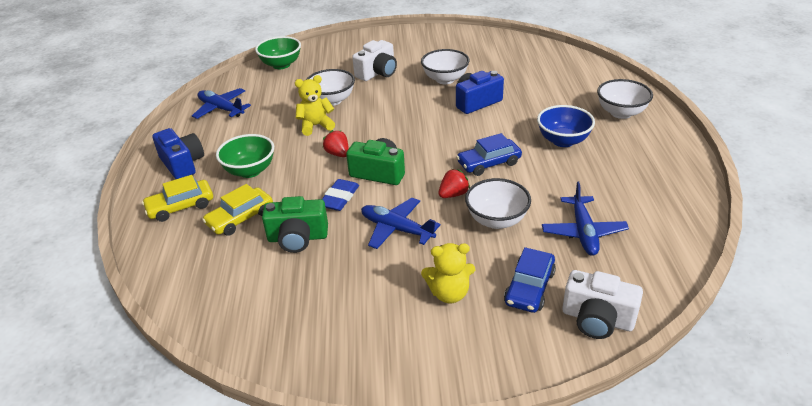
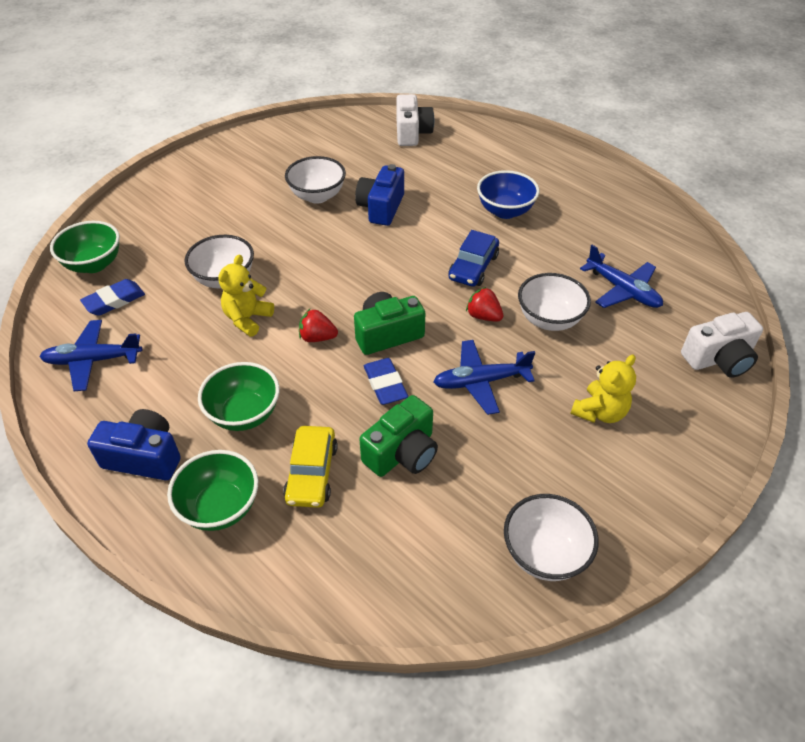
camera: 45 degrees left, 10 degrees up
(181, 206) = (220, 507): yellow car -> green bowl
(267, 86) = (114, 300): none -> blue eraser
(377, 73) = (233, 221): white camera -> white camera (412, 133)
(453, 194) = (483, 316): red strawberry -> red strawberry turned 60 degrees counterclockwise
(529, 287) = (647, 365): blue car -> none
(621, 113) = (516, 160): white bowl -> white bowl (544, 554)

